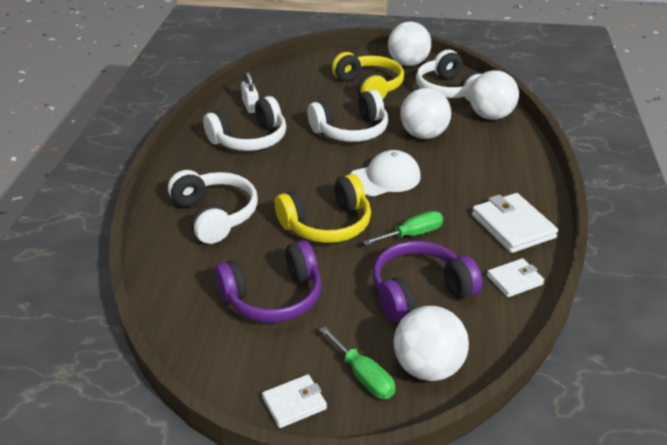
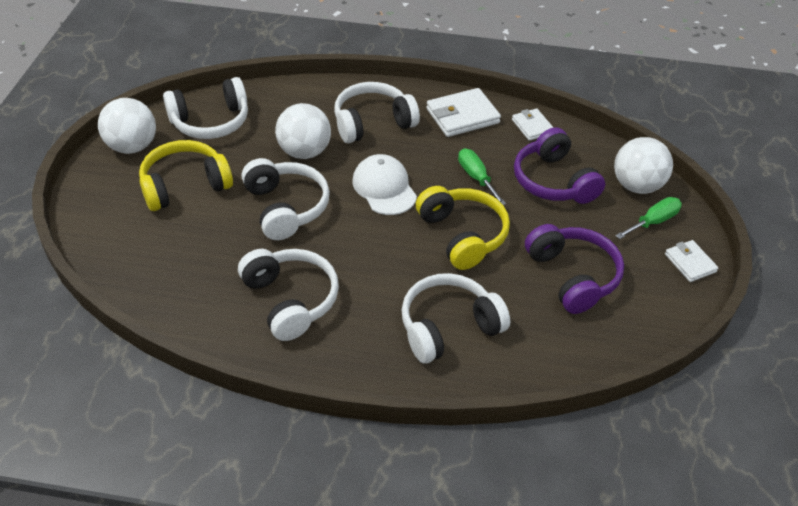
camera: 90 degrees left, 10 degrees up
(250, 106) = (206, 301): white padlock -> none
(478, 169) = (372, 123): none -> white headphones
(490, 116) = (274, 100): white ball -> none

